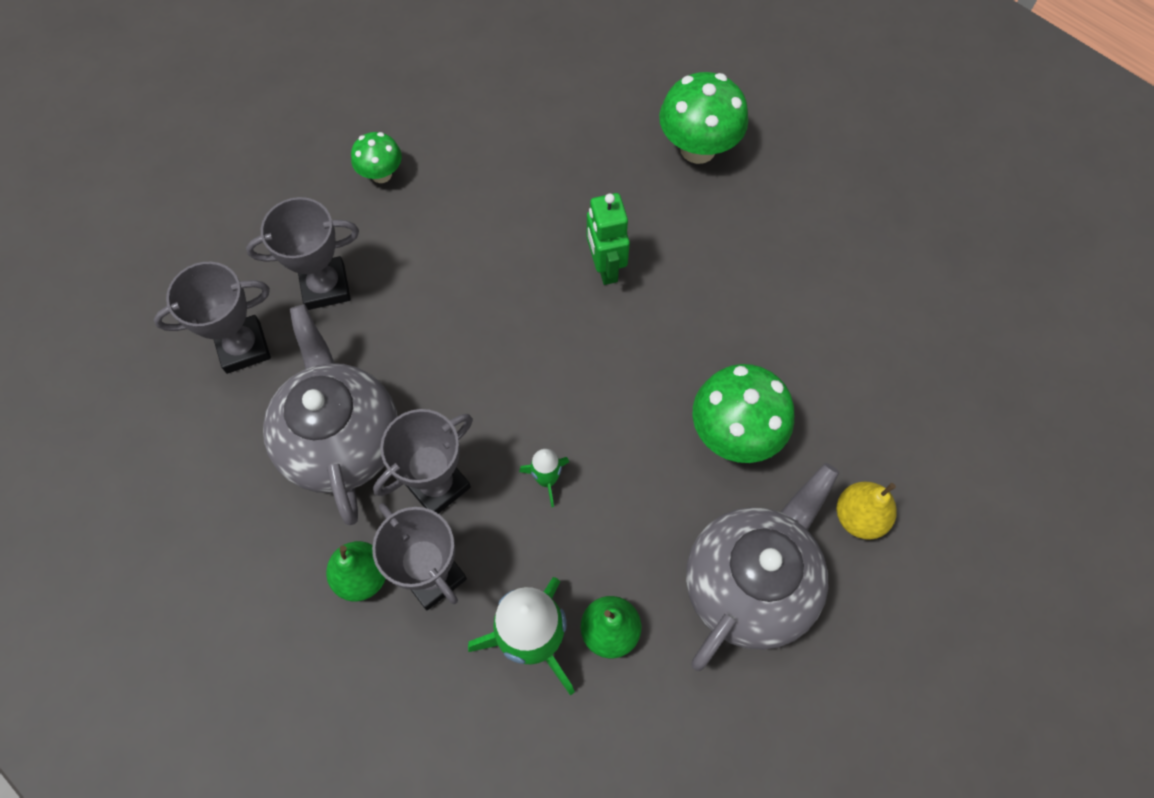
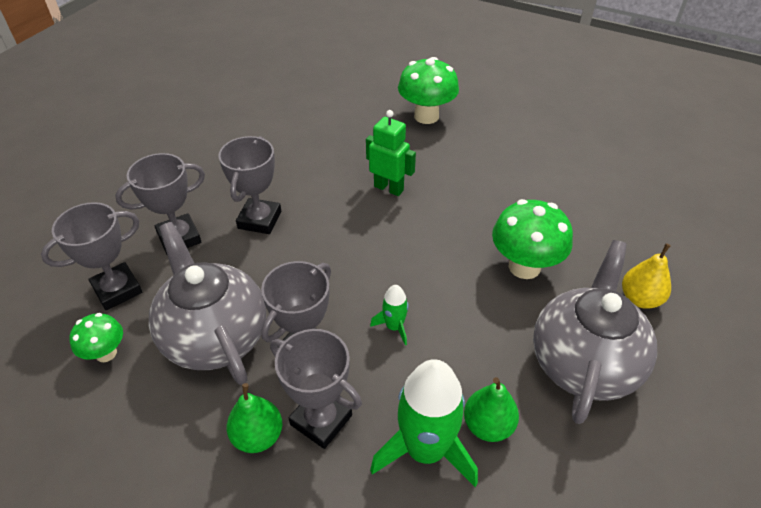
camera: 15 degrees left, 20 degrees down
(381, 174) = (208, 165): green mushroom -> green mushroom (106, 353)
(428, 281) = (259, 220): none -> grey trophy
(605, 267) = (389, 188): green robot -> green robot turned 150 degrees clockwise

